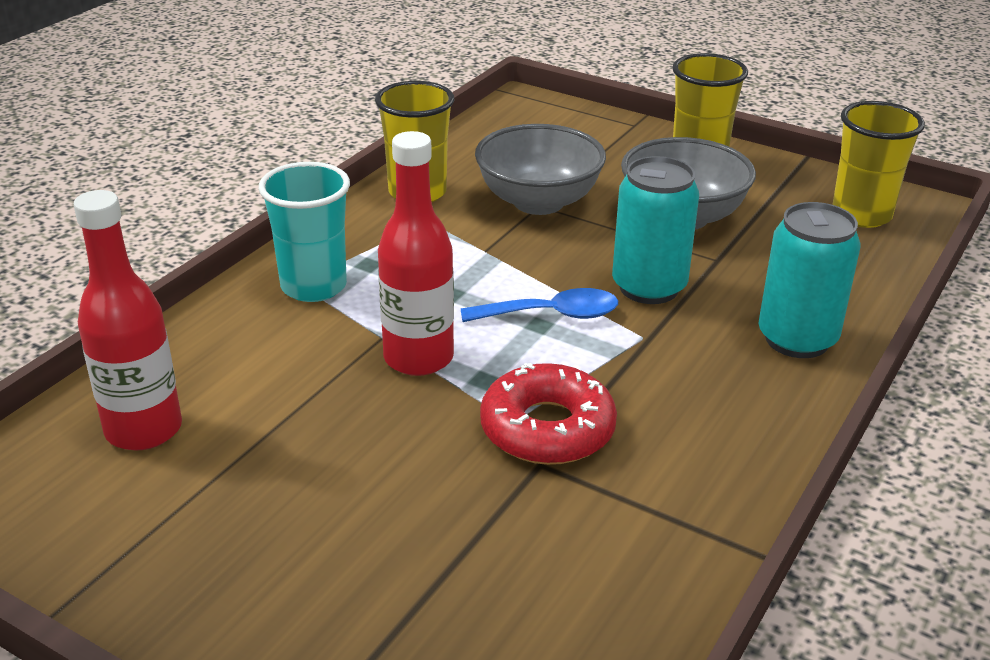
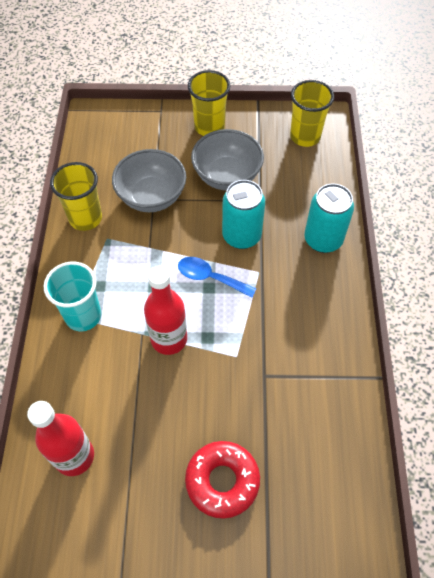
camera: 30 degrees left, 25 degrees up
(547, 429) = (254, 353): red donut -> red donut (222, 481)
(552, 315) = (210, 277): blue spoon -> blue spoon turned 120 degrees counterclockwise

